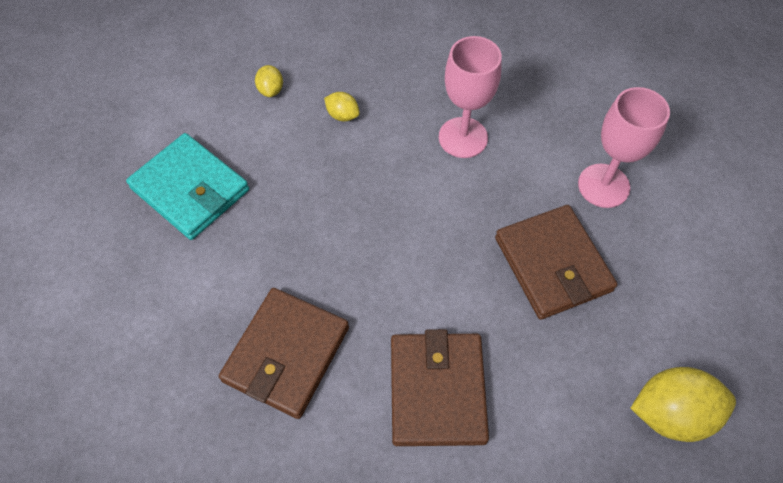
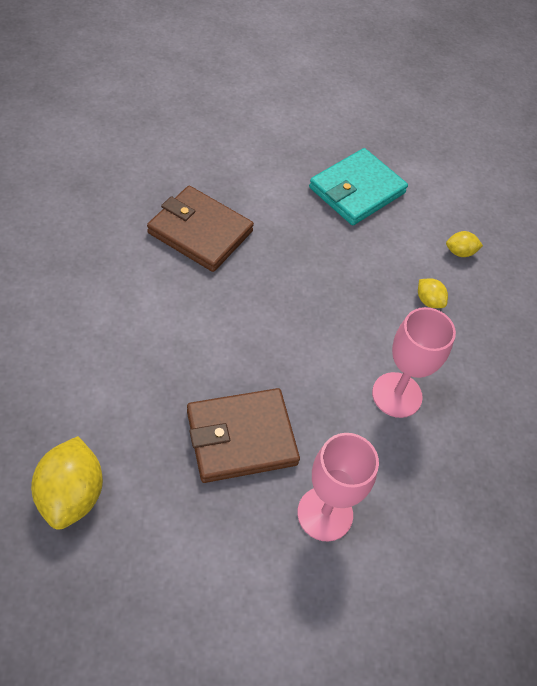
camera: 90 degrees right, 5 degrees down
(342, 115) = (428, 301): yellow lemon -> yellow lemon turned 75 degrees counterclockwise
(437, 390) = (144, 321): brown wallet -> none

